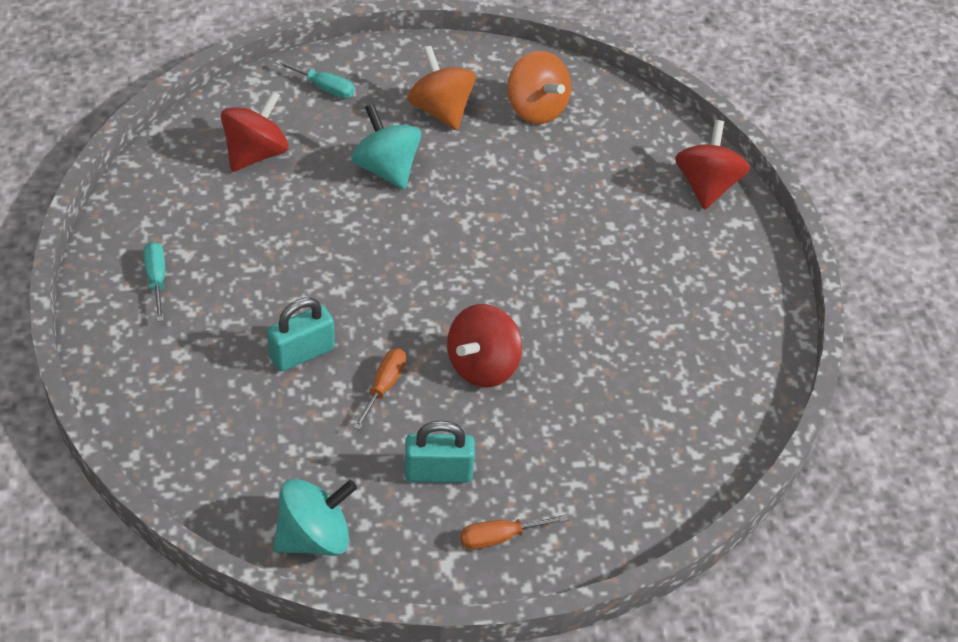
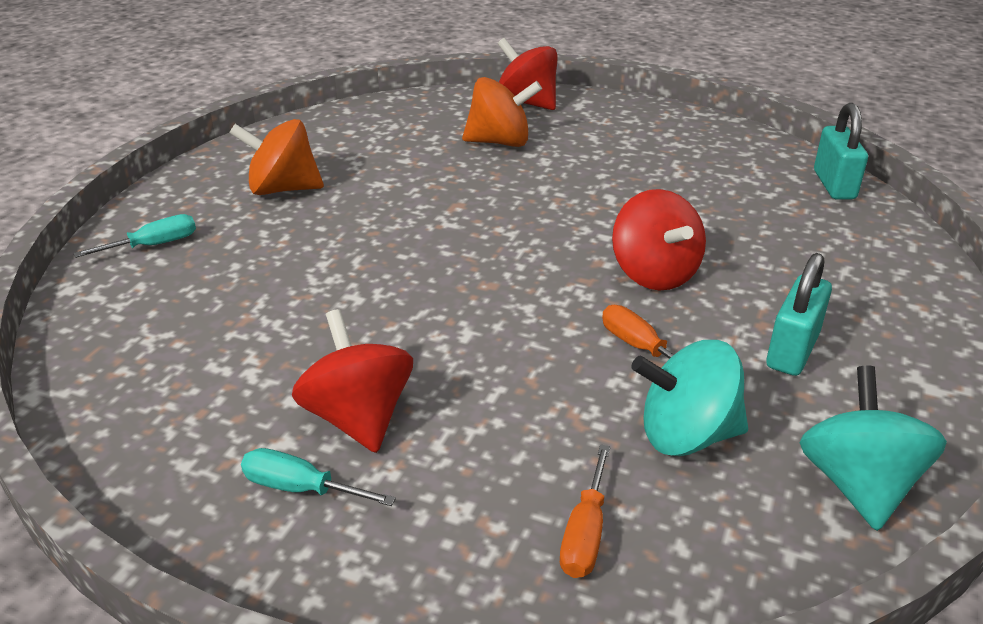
camera: 55 degrees left, 15 degrees down
(255, 153) = (186, 325): red spinning top -> red spinning top (358, 418)
(302, 353) = (544, 394): turquoise padlock -> turquoise padlock (834, 185)
(386, 168) = (322, 244): turquoise spinning top -> turquoise spinning top (686, 435)
(499, 537) = (904, 338): orange screwdriver -> orange screwdriver (585, 533)
(536, 109) = (347, 143): orange spinning top -> orange spinning top (500, 142)

